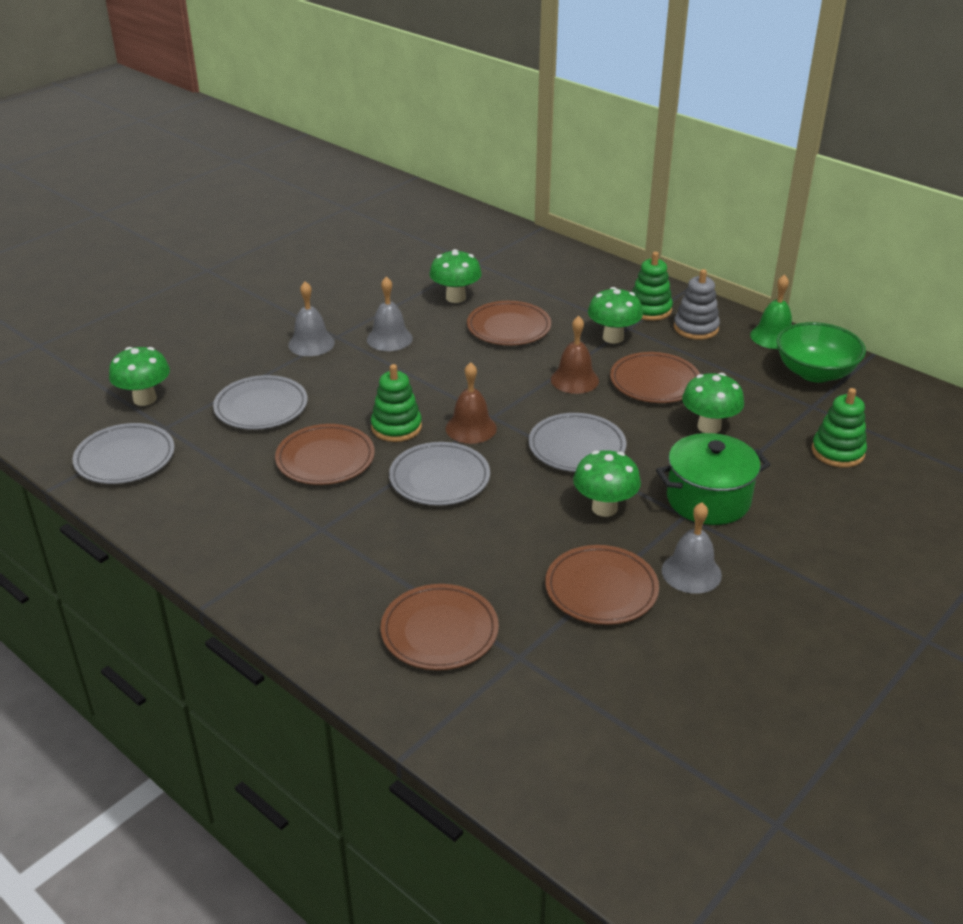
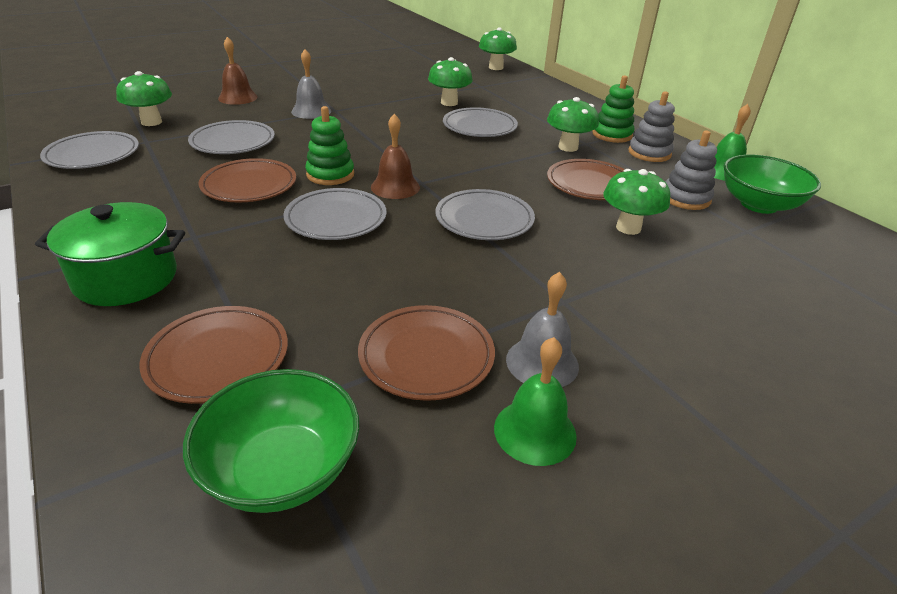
camera: 15 degrees right, 0 degrees up
(389, 338) = (375, 118): grey bell -> none
(509, 328) = (479, 127): brown plate -> grey plate
(550, 695) = (282, 469): none -> green bowl
(574, 380) = (514, 170): brown bell -> brown bell (238, 97)
(604, 508) = (480, 276): green mushroom -> green mushroom (495, 67)
(708, 499) = (597, 291): green pot -> green pot (126, 278)
(710, 625) = (535, 431): none -> green bell
(748, 380) = (685, 198): none -> grey stacking toy
(837, 452) = (765, 276): green stacking toy -> none

